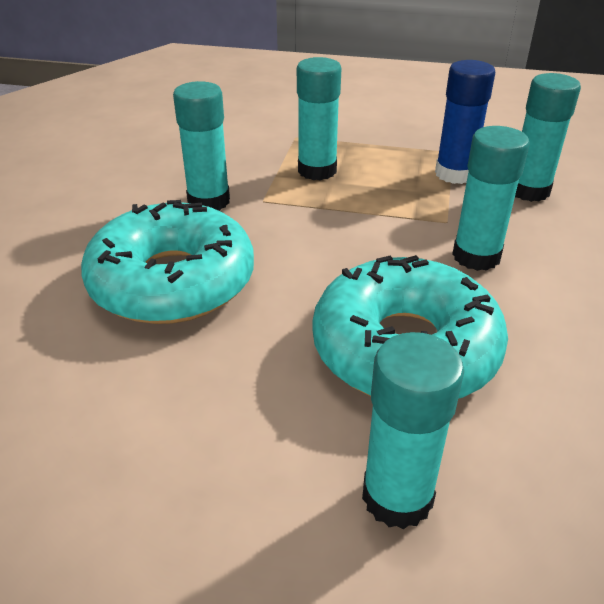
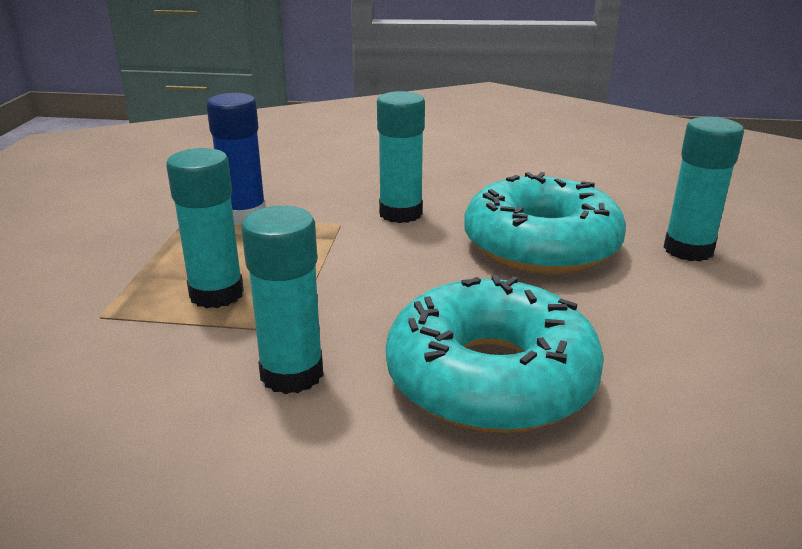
camera: 95 degrees left, 10 degrees down
(528, 191) = (285, 186): turquoise glue stick -> none

